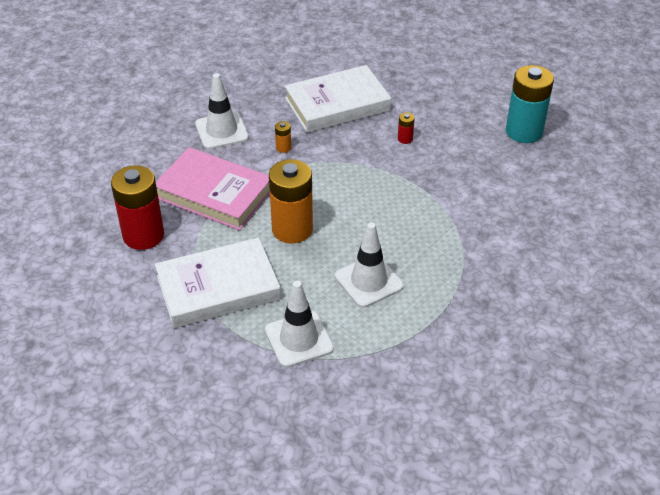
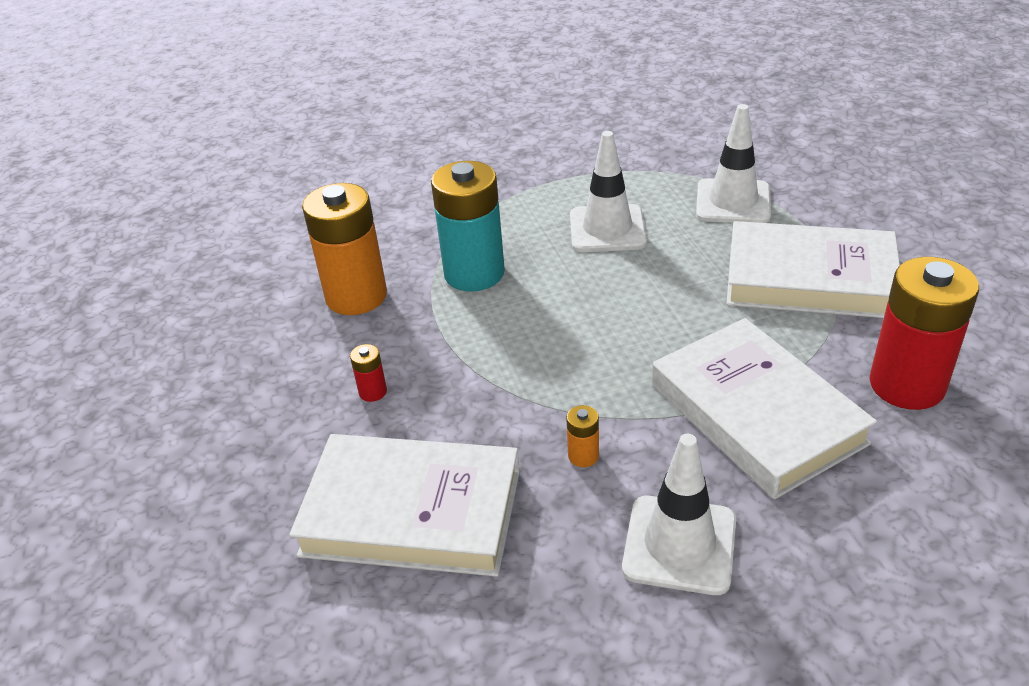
camera: 145 degrees left, 5 degrees down
(214, 193) = (756, 414): pink book -> white book
(292, 229) = (661, 317): orange battery -> orange battery (356, 296)
(524, 132) = (199, 336): turquoise battery -> turquoise battery (474, 273)

